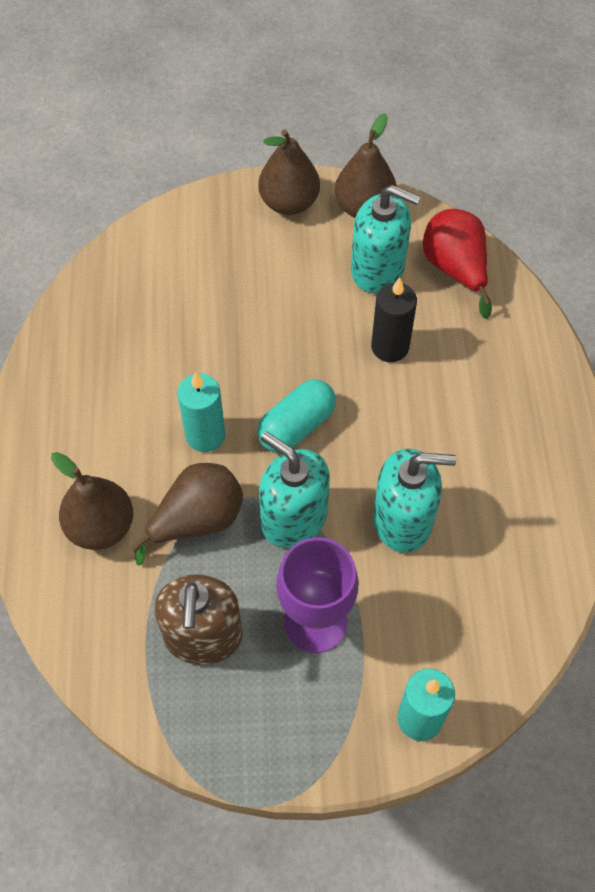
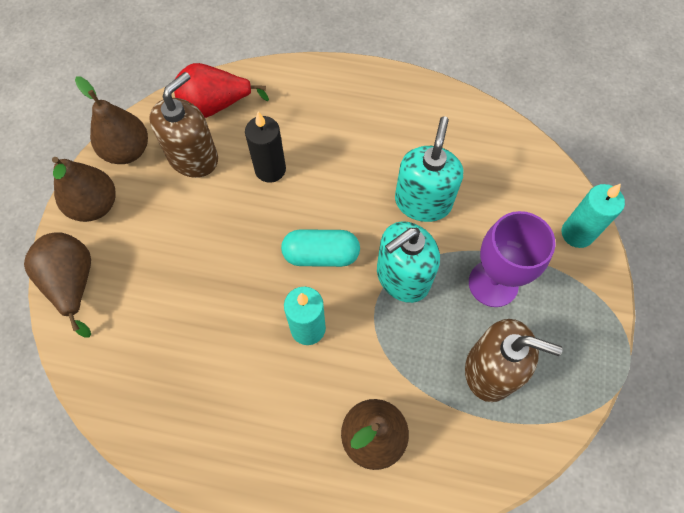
camera: 75 degrees left, 5 degrees up
(197, 520) = (387, 352): brown pear -> brown pear (73, 283)
(297, 426) = (321, 255): turquoise capsule -> turquoise capsule turned 60 degrees counterclockwise
(378, 269) = (193, 158): turquoise soap dispenser -> brown soap dispenser

